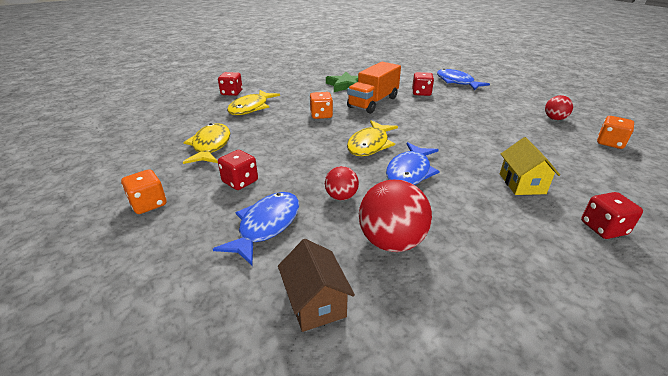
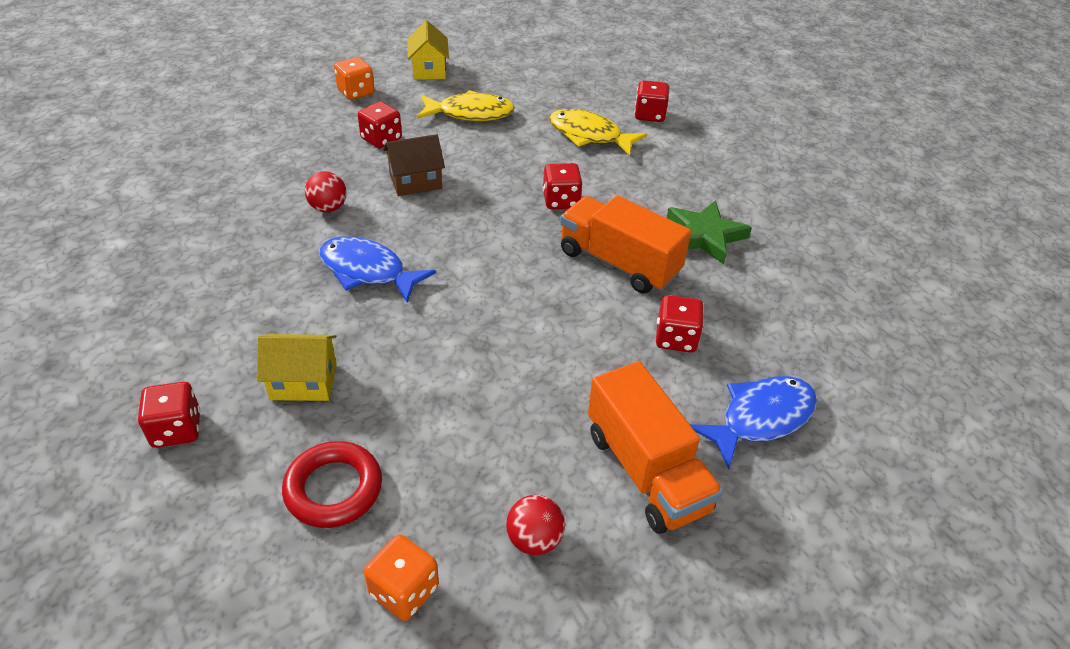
camera: 90 degrees right, 10 degrees up
(126, 168) = (429, 70): none -> yellow house
(266, 226) = (295, 159): blue fish -> none
(315, 302) = (183, 186): brown house -> brown house (415, 182)
(321, 115) = (561, 201): orange dice -> red dice
(370, 145) = (452, 242): yellow fish -> none
(391, 242) = (236, 236): red ball -> none
(500, 100) = (646, 471): none -> orange truck
(581, 165) = (333, 489): none -> red ring

